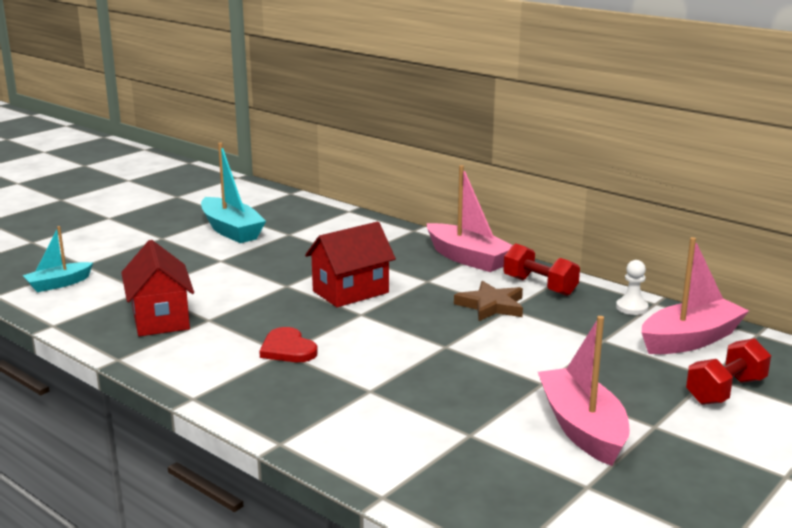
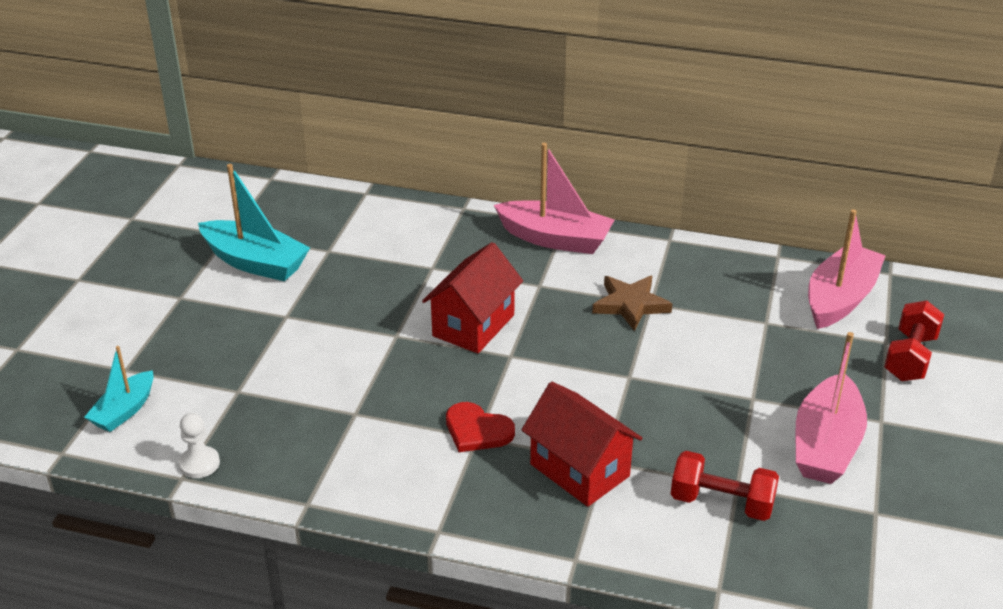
camera: 25 degrees left, 15 degrees up
(160, 319) = (300, 429): red house -> red house (579, 470)
(540, 286) = (656, 262): red dumbbell -> red dumbbell (721, 503)
(582, 428) = (826, 445): pink boat -> pink boat turned 120 degrees counterclockwise
(632, 308) = (761, 269): white pawn -> white pawn (199, 464)

